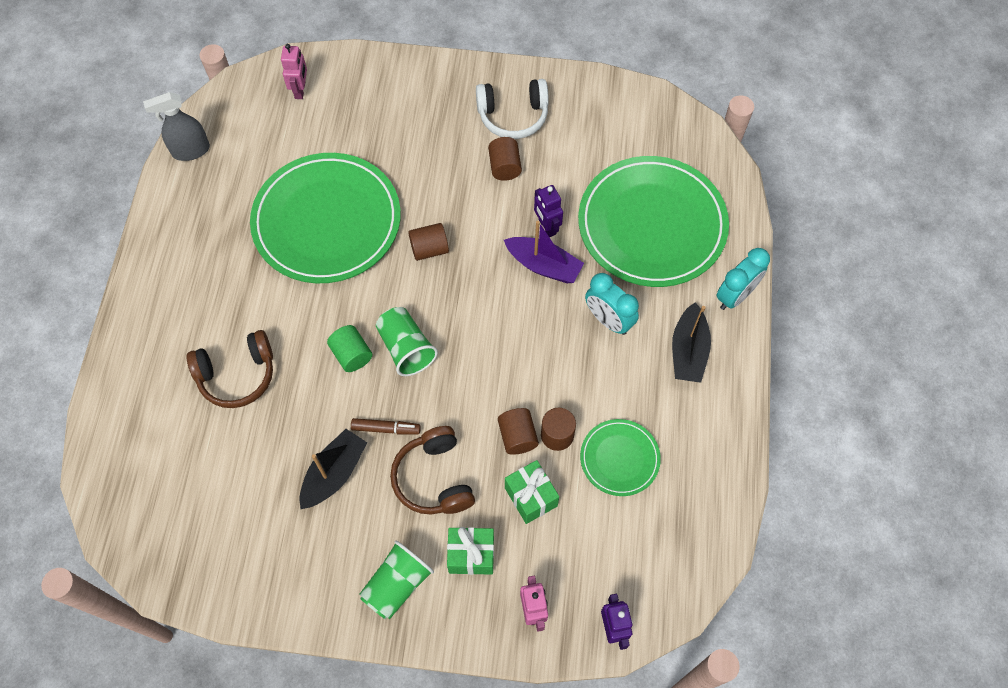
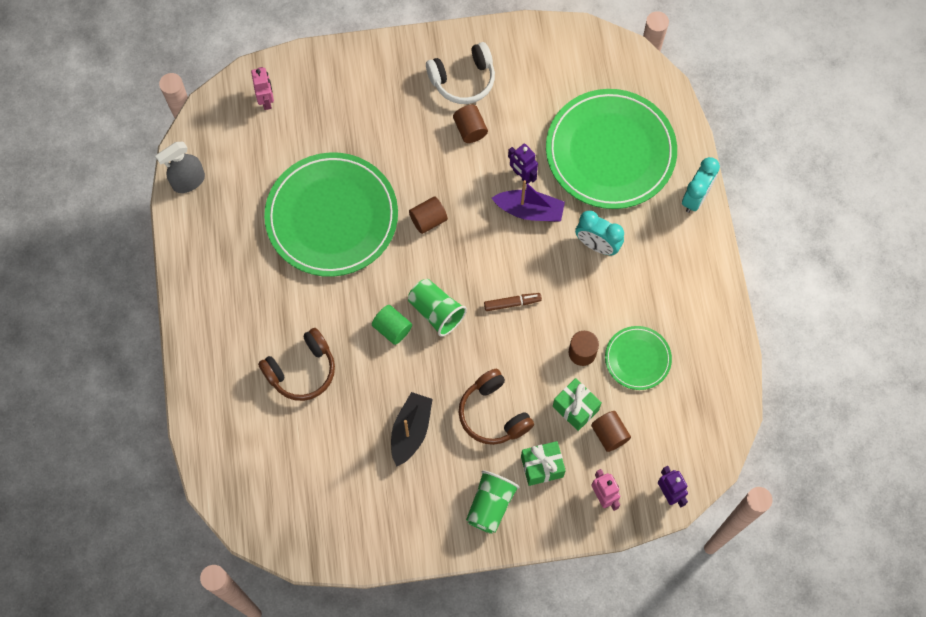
camera: 15 degrees left, 5 degrees up
(386, 428) = (441, 383): brown marker -> brown marker (512, 303)
(517, 436) = (550, 362): brown cylinder -> brown cylinder (609, 434)
(688, 351) = (669, 255): black boat -> none

